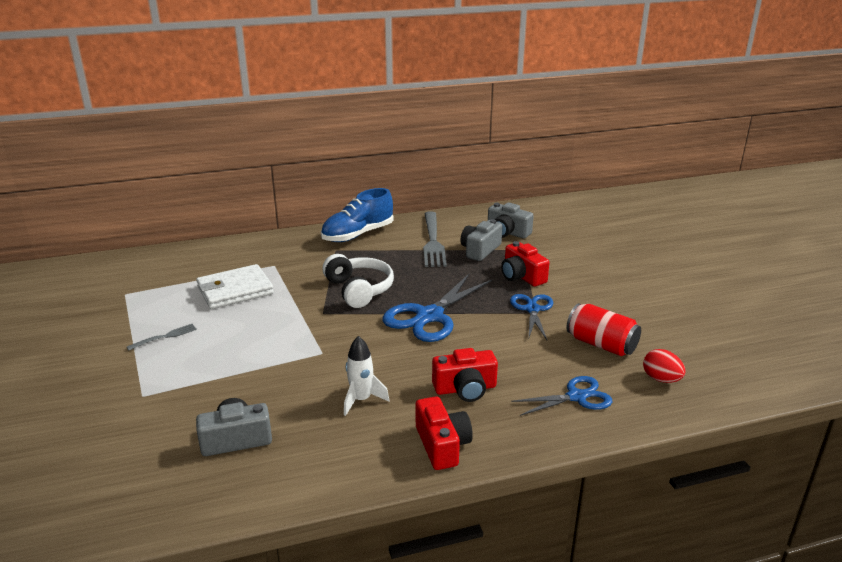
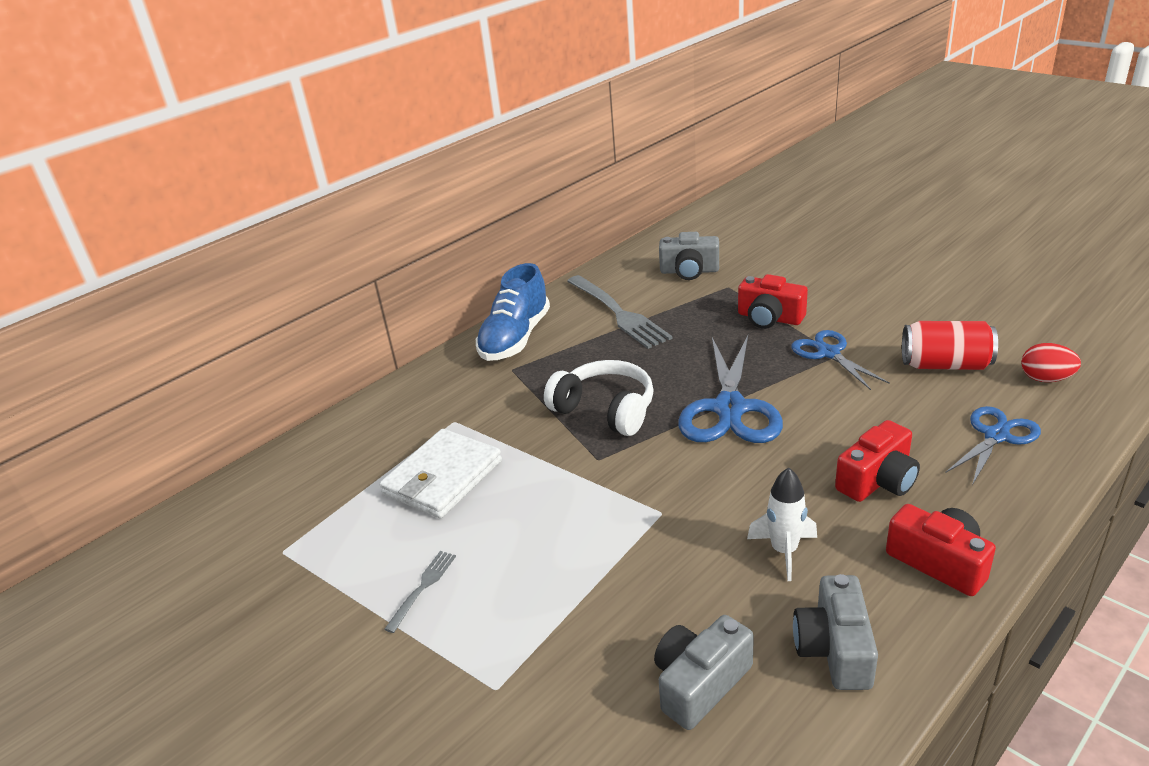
camera: 25 degrees left, 5 degrees up
(480, 250) = (685, 304): grey camera -> grey camera (834, 649)

